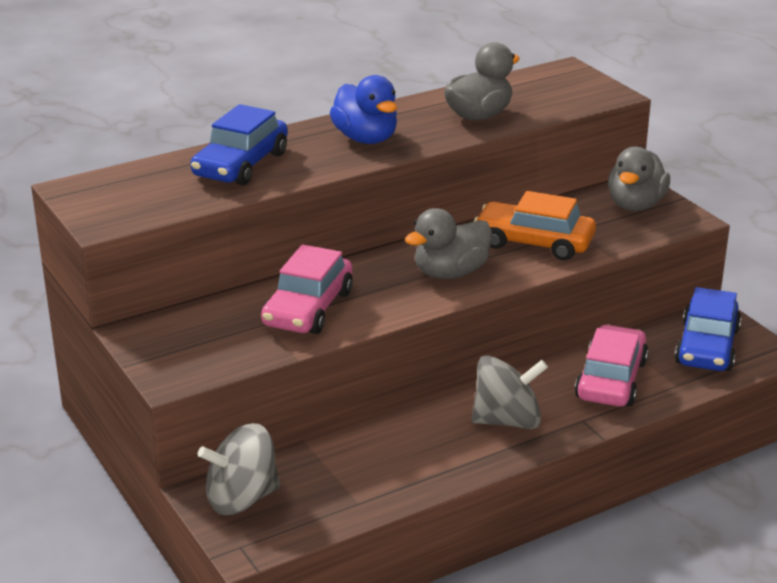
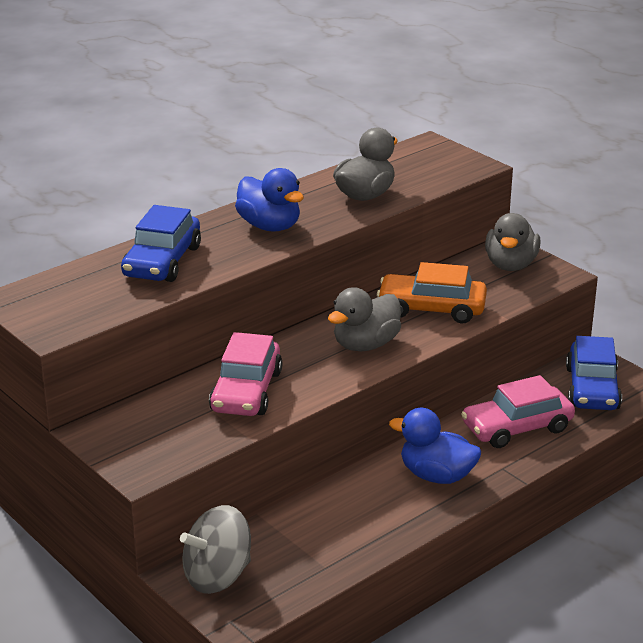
camera: 10 degrees left, 0 degrees up
(507, 421) = (436, 476): grey spinning top -> blue duck
(611, 380) = (517, 428): pink car -> pink car turned 120 degrees counterclockwise

